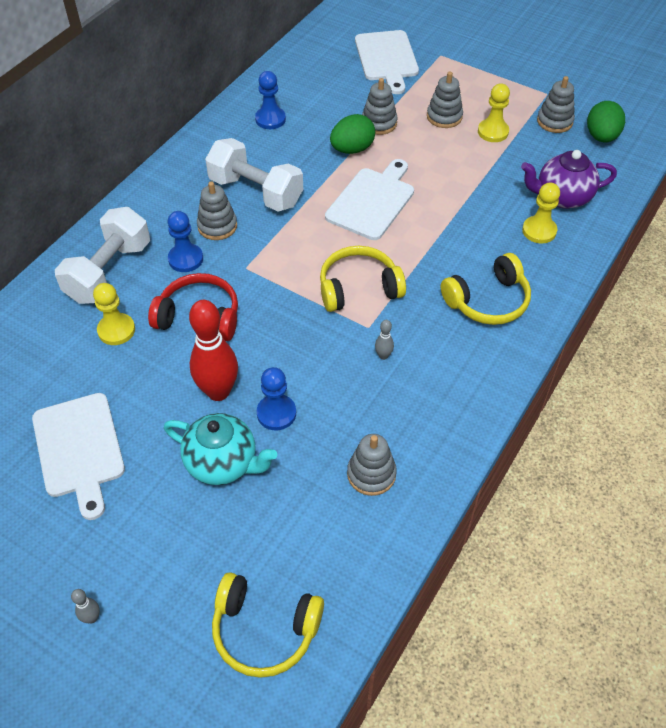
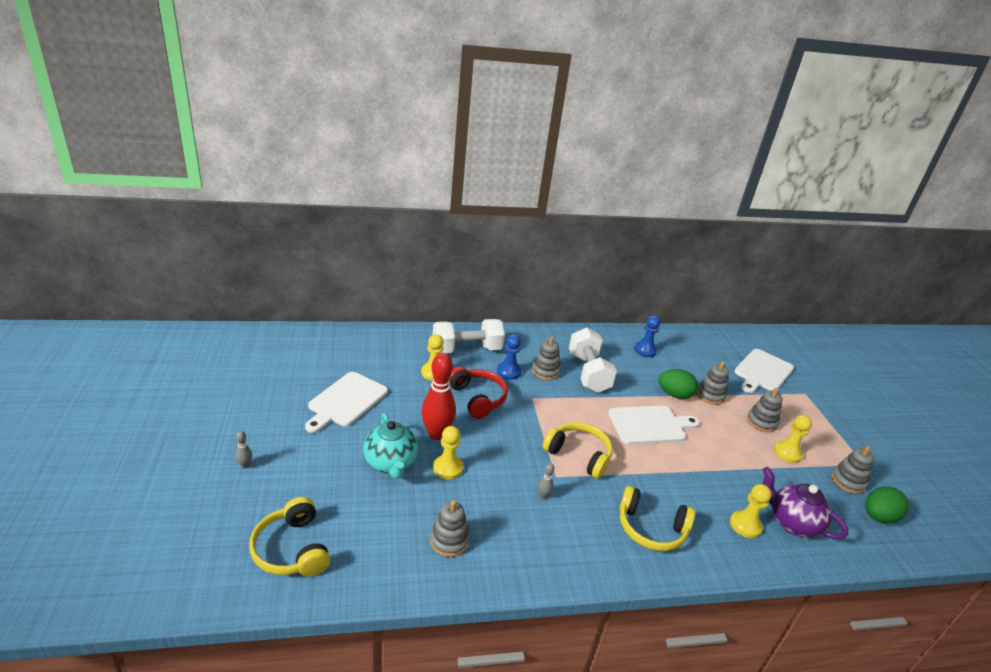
camera: 45 degrees right, 20 degrees down
(276, 413) = (448, 468): blue pawn -> yellow pawn

